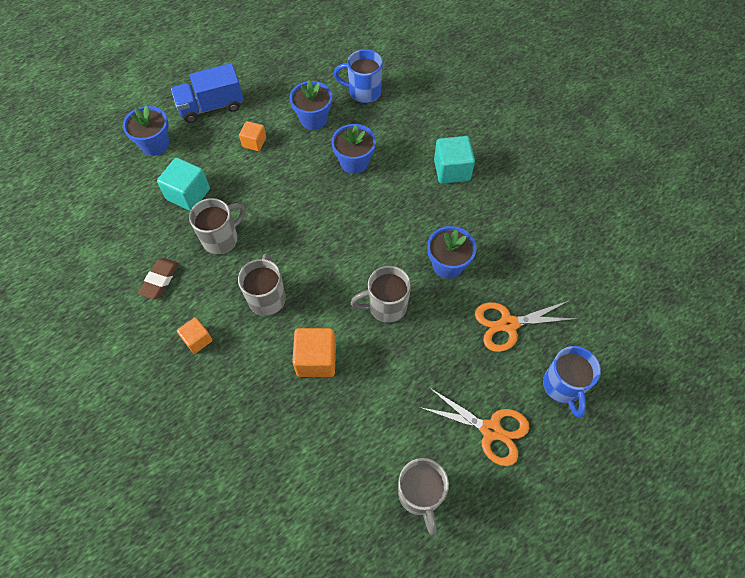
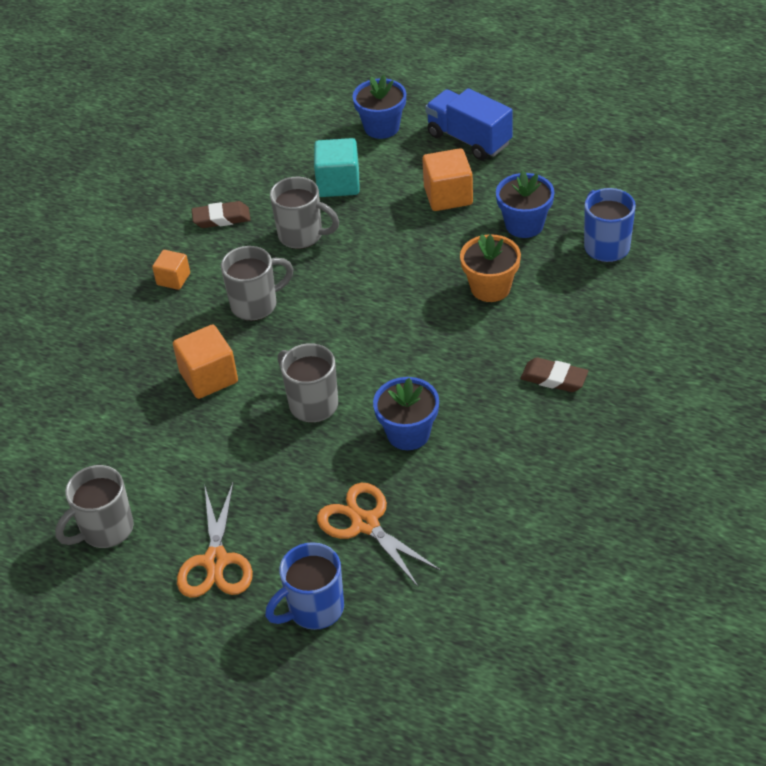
camera: 65 degrees right, 15 degrees down
(254, 142) = (448, 196): orange cube -> orange cube, size x1.64
(354, 162) = (490, 288): blue flower pot -> orange flower pot
(452, 170) = (554, 378): turquoise cube -> brown eraser

